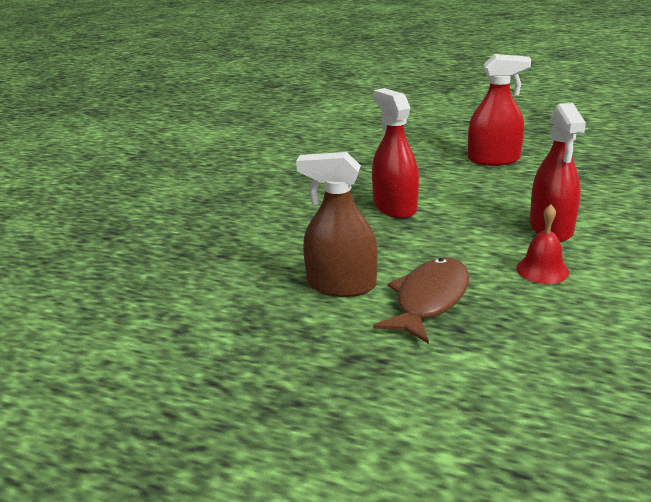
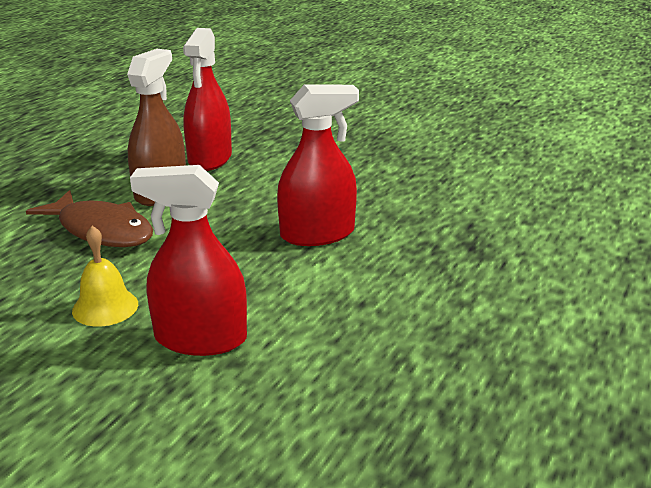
camera: 95 degrees right, 0 degrees up
(493, 159) = (465, 338): red spray bottle -> red spray bottle (210, 158)
(542, 270) = (105, 307): red bell -> yellow bell

